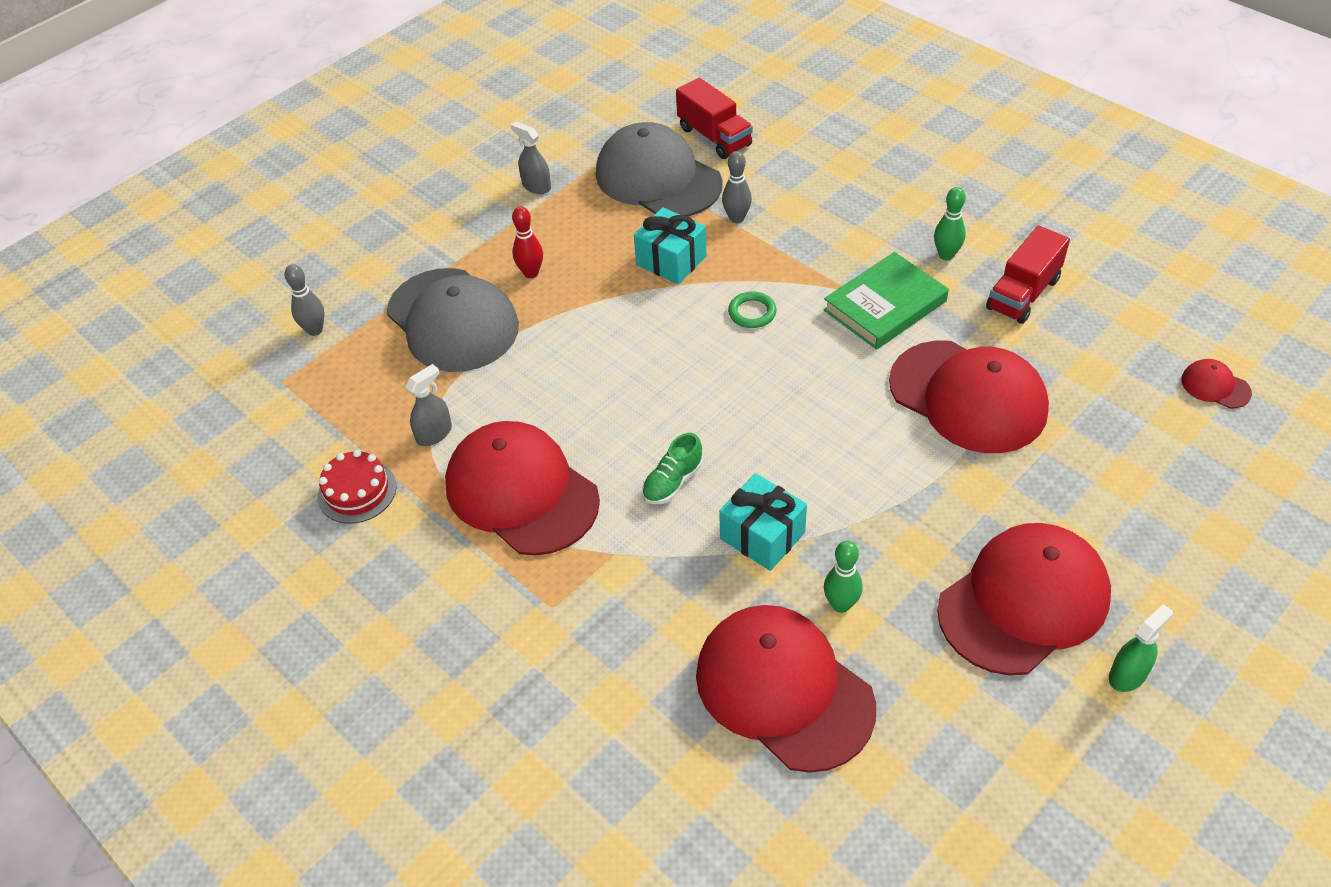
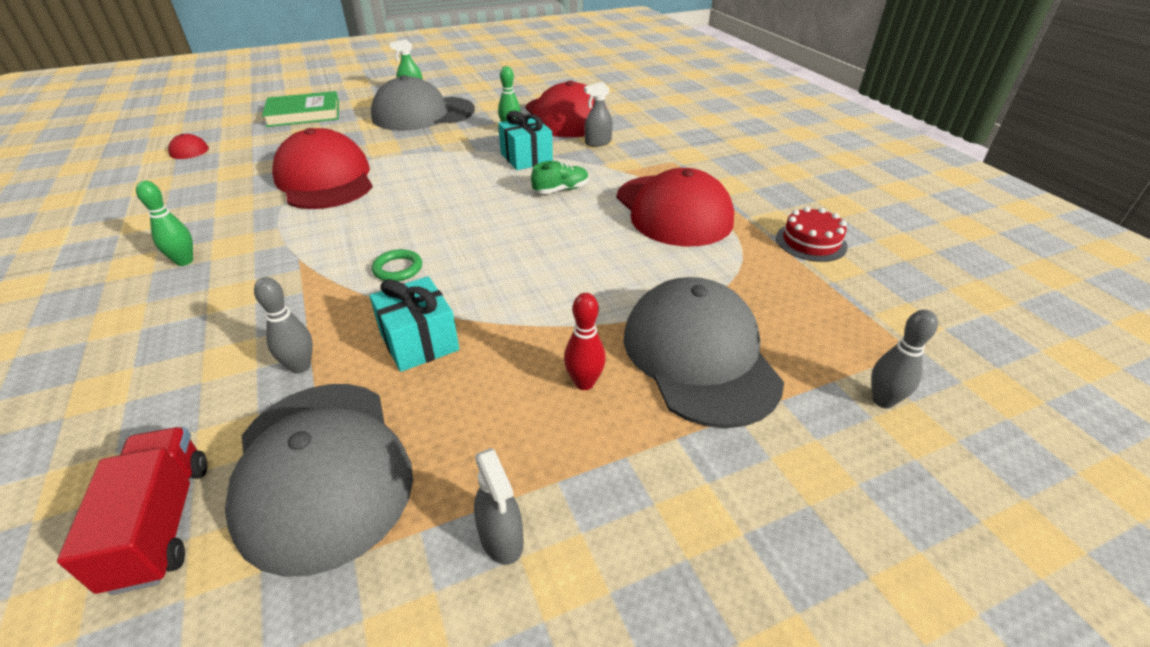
camera: 160 degrees left, 10 degrees down
(434, 434) = (737, 261): grey spray bottle -> grey spray bottle (598, 142)
(885, 305) = (291, 241): green book -> green book (304, 114)
(1023, 294) = (187, 219): red truck -> none
(1023, 602) = (423, 114): red cap -> grey cap

